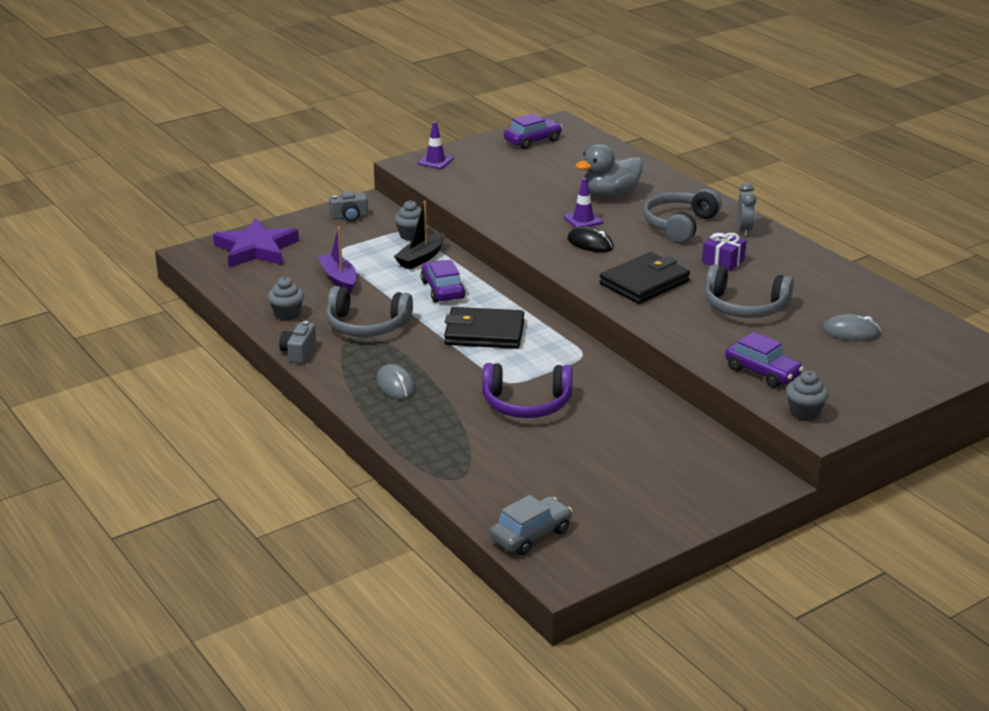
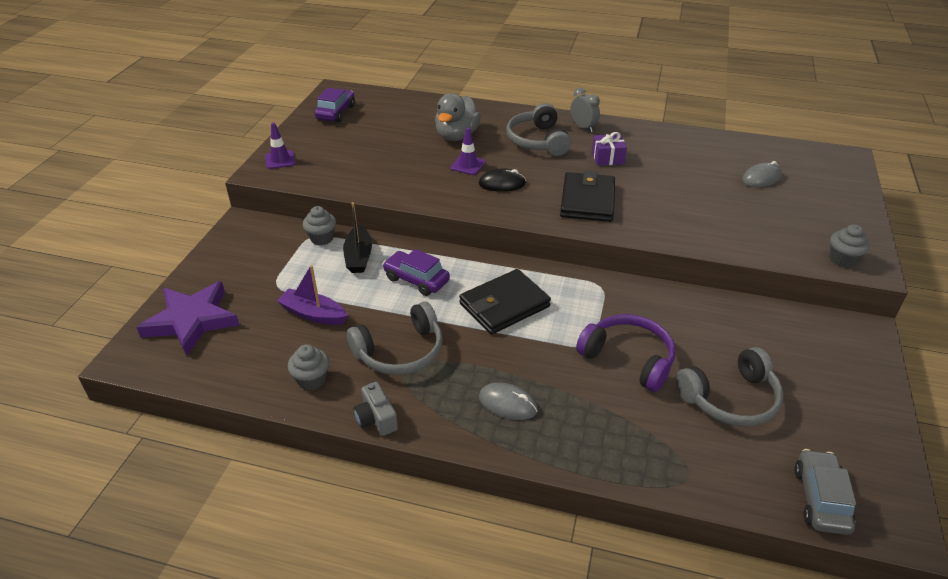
camera: 40 degrees left, 10 degrees up
(349, 216) = (243, 244): grey camera -> none
(526, 404) = (628, 358): purple headphones -> purple headphones turned 105 degrees counterclockwise
(744, 307) = (676, 189): grey headphones -> grey headphones (730, 399)
(762, 372) = (769, 239): purple car -> none

